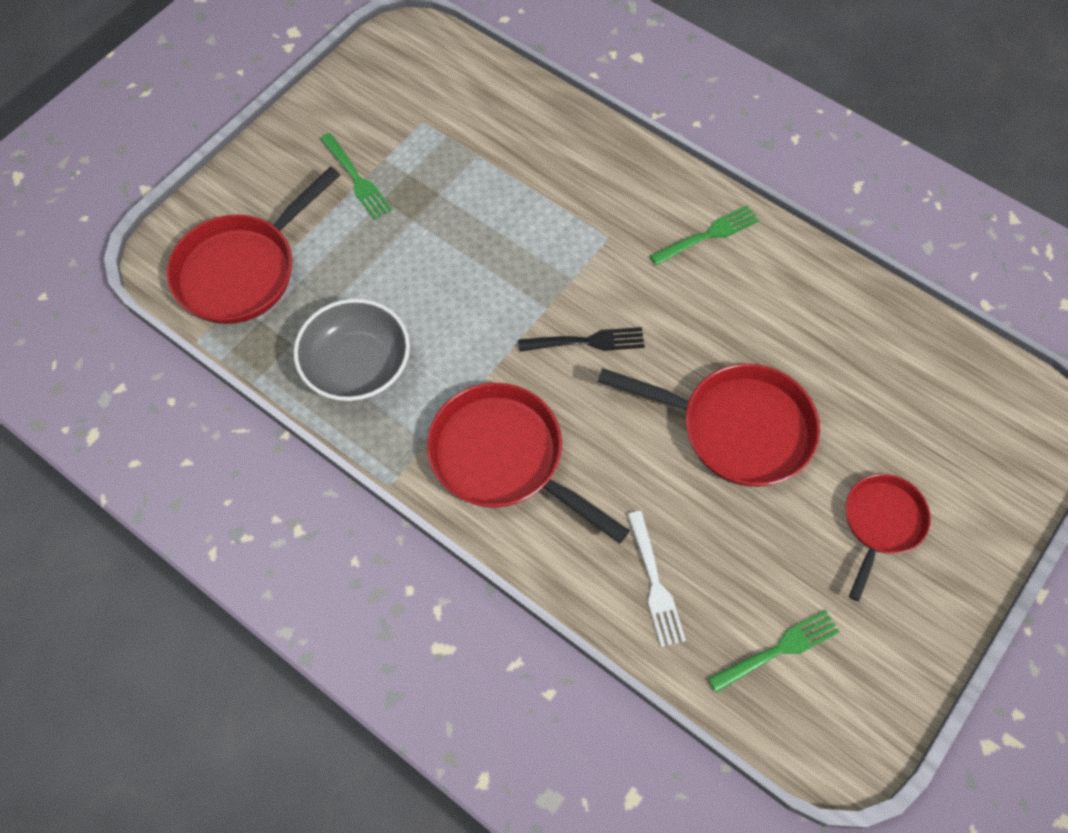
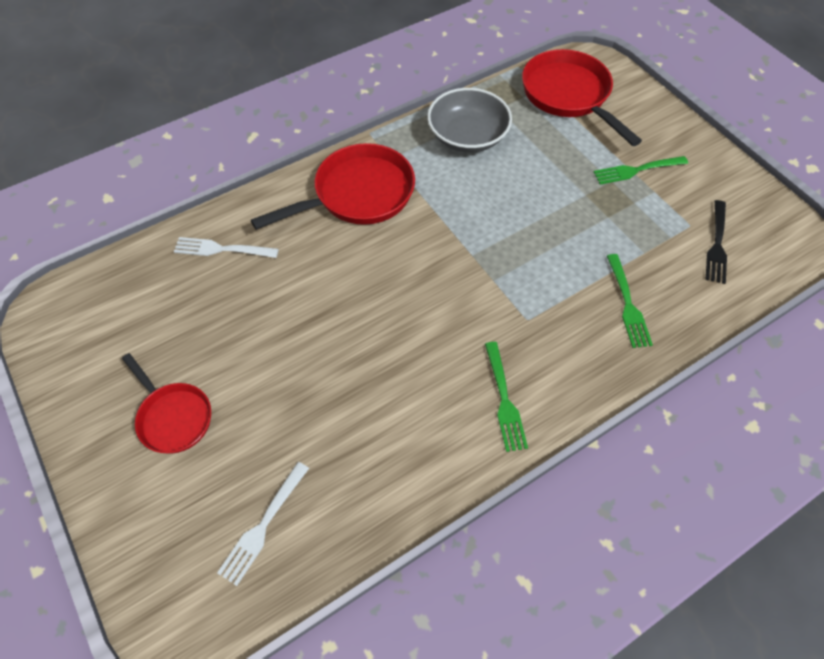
camera: 110 degrees right, 5 degrees down
(586, 342) = (430, 270): black fork -> black fork (717, 244)
(737, 428) = (307, 346): red pan -> none
(777, 650) = (132, 303): green fork -> green fork (627, 303)
(930, 389) = (263, 524): none -> white fork

